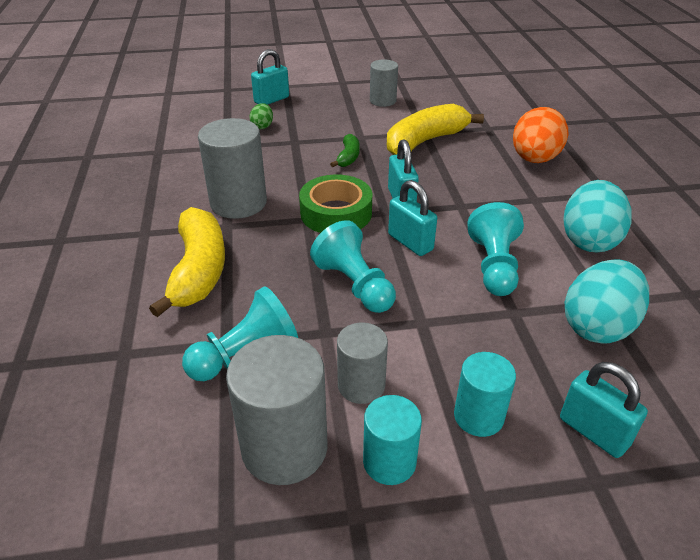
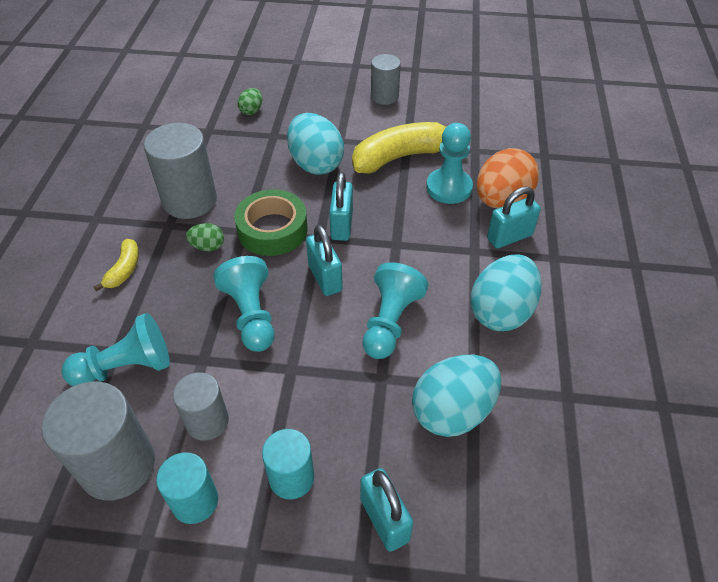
camera: 15 degrees right, 10 degrees up
(199, 270) = (124, 269): yellow banana -> yellow banana, size x0.49
(271, 100) = (275, 78): turquoise padlock -> turquoise padlock (509, 237)
(278, 237) = (208, 246): none -> green egg
(348, 157) = (315, 164): green banana -> turquoise egg
(482, 157) = (449, 187): none -> turquoise pawn

